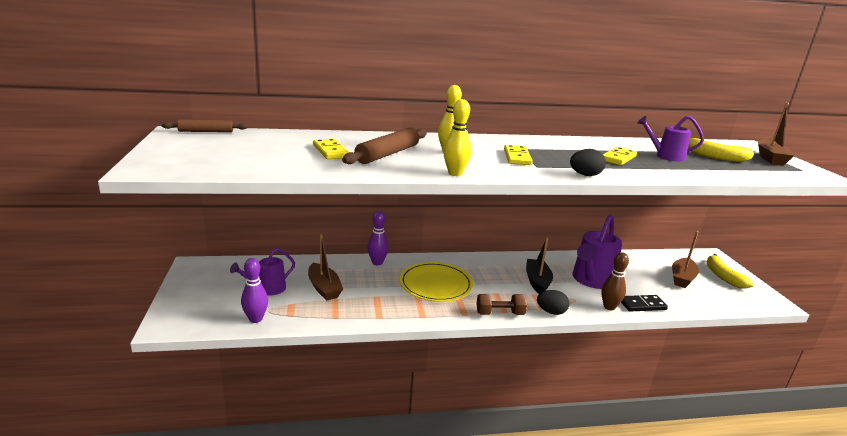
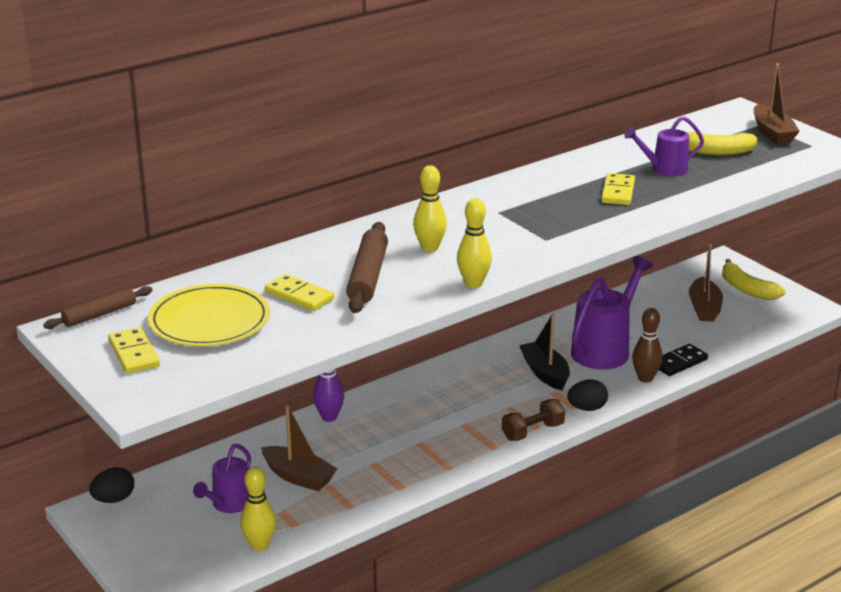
camera: 25 degrees left, 5 degrees up
(256, 319) = (259, 545): purple bowling pin -> yellow bowling pin
(435, 284) = (429, 421): yellow plate -> yellow plate (209, 320)
(517, 157) = (512, 230): yellow domino -> yellow domino (134, 353)
(585, 175) = (605, 236): black egg -> black egg (114, 499)
(591, 280) = (605, 349): purple watering can -> purple watering can turned 150 degrees counterclockwise

